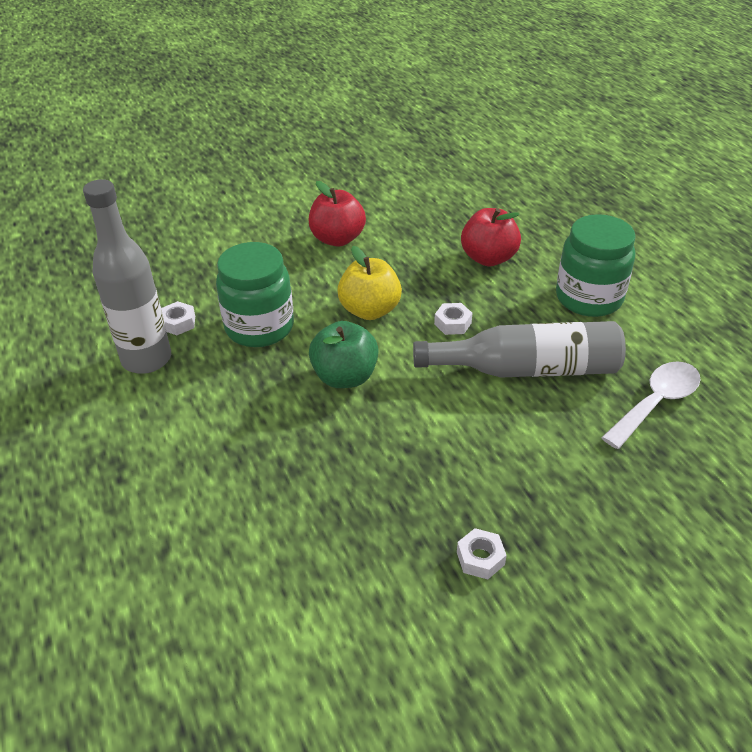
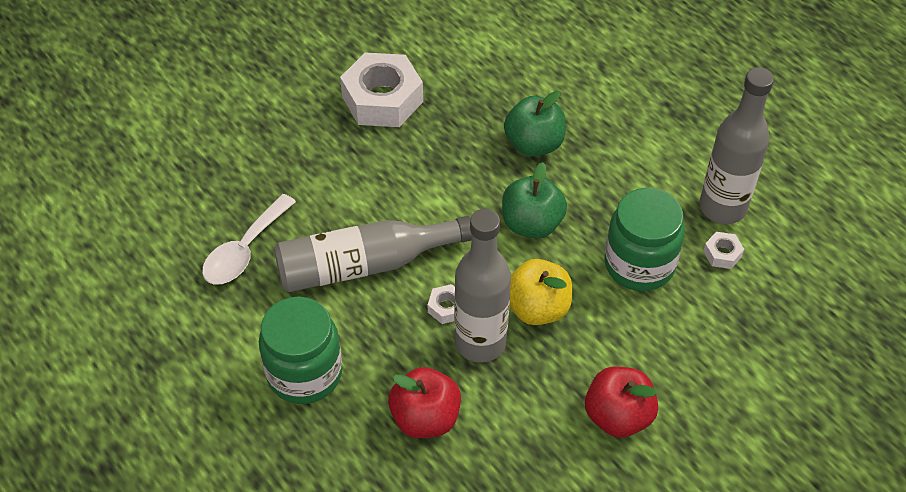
camera: 165 degrees right, 10 degrees up
(304, 459) = (534, 144): none -> green apple
(429, 295) = (480, 342): none -> grey bottle
(480, 558) = (382, 99): white nut -> white nut, size x2.33

